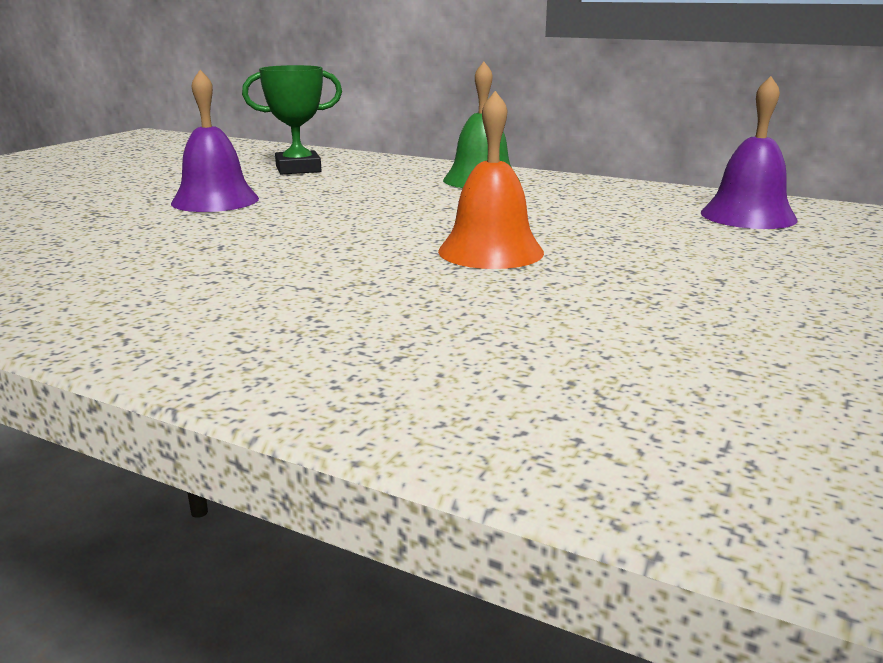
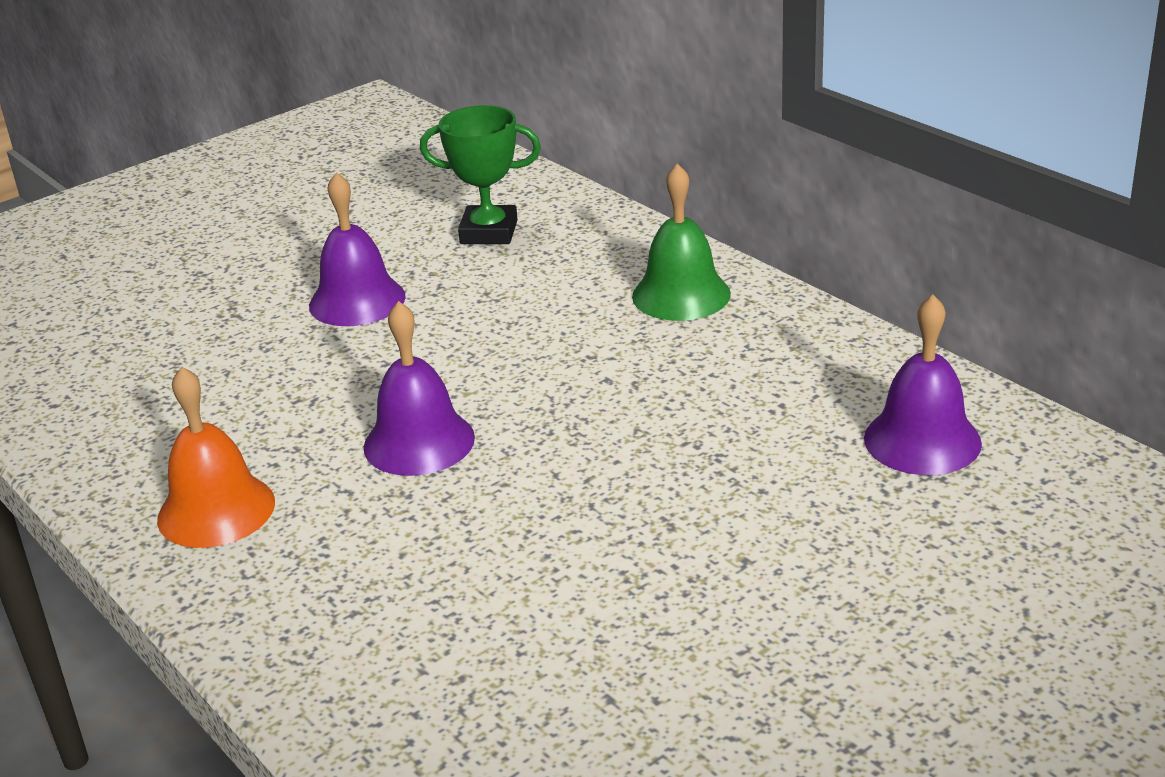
camera: 25 degrees right, 10 degrees up
(349, 255) = (419, 442): none -> purple bell
(491, 251) = (559, 462): orange bell -> orange bell (216, 510)

